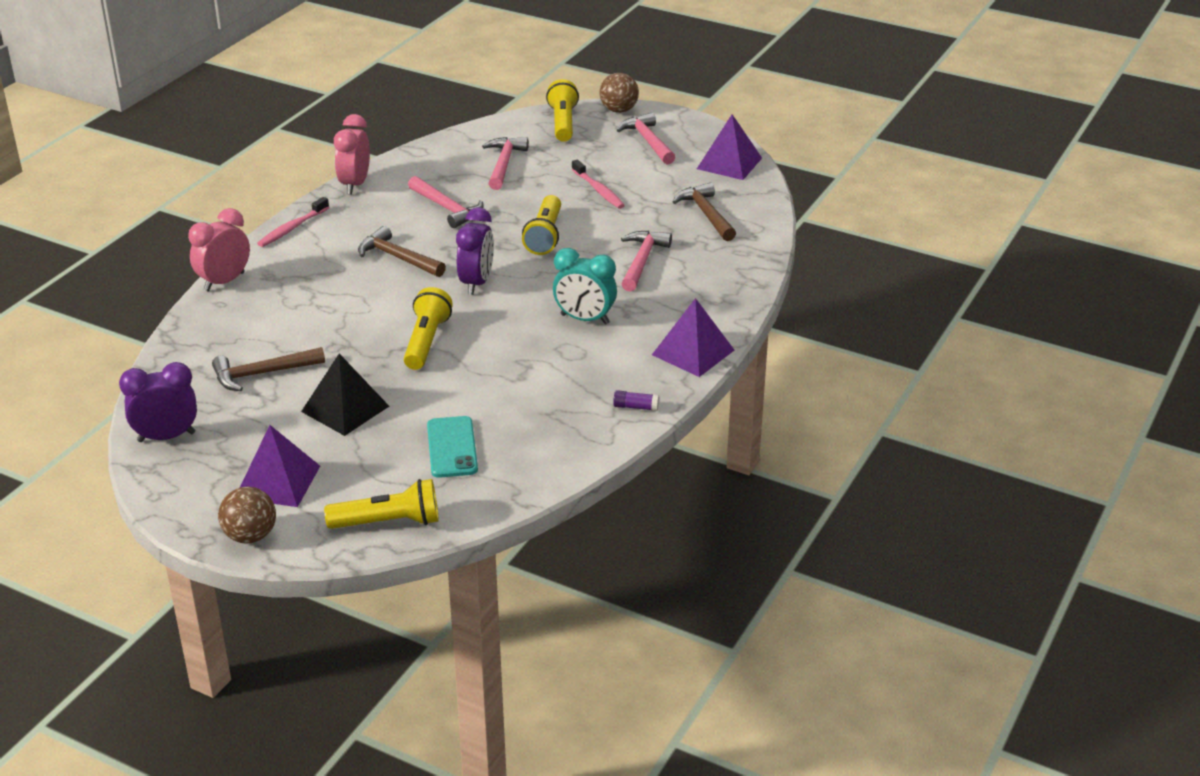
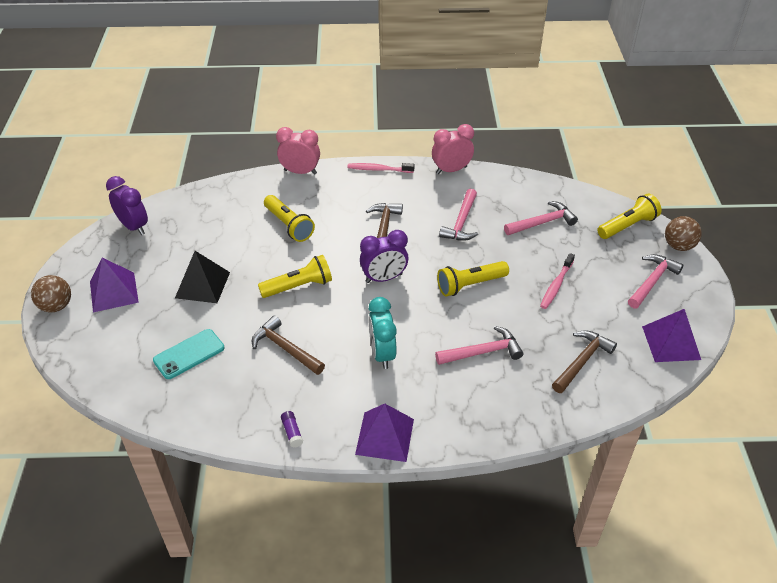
camera: 60 degrees right, 10 degrees up
(262, 374) = (217, 233): brown hammer -> brown hammer (285, 348)
(388, 522) = (95, 361): yellow flashlight -> yellow flashlight (289, 225)

